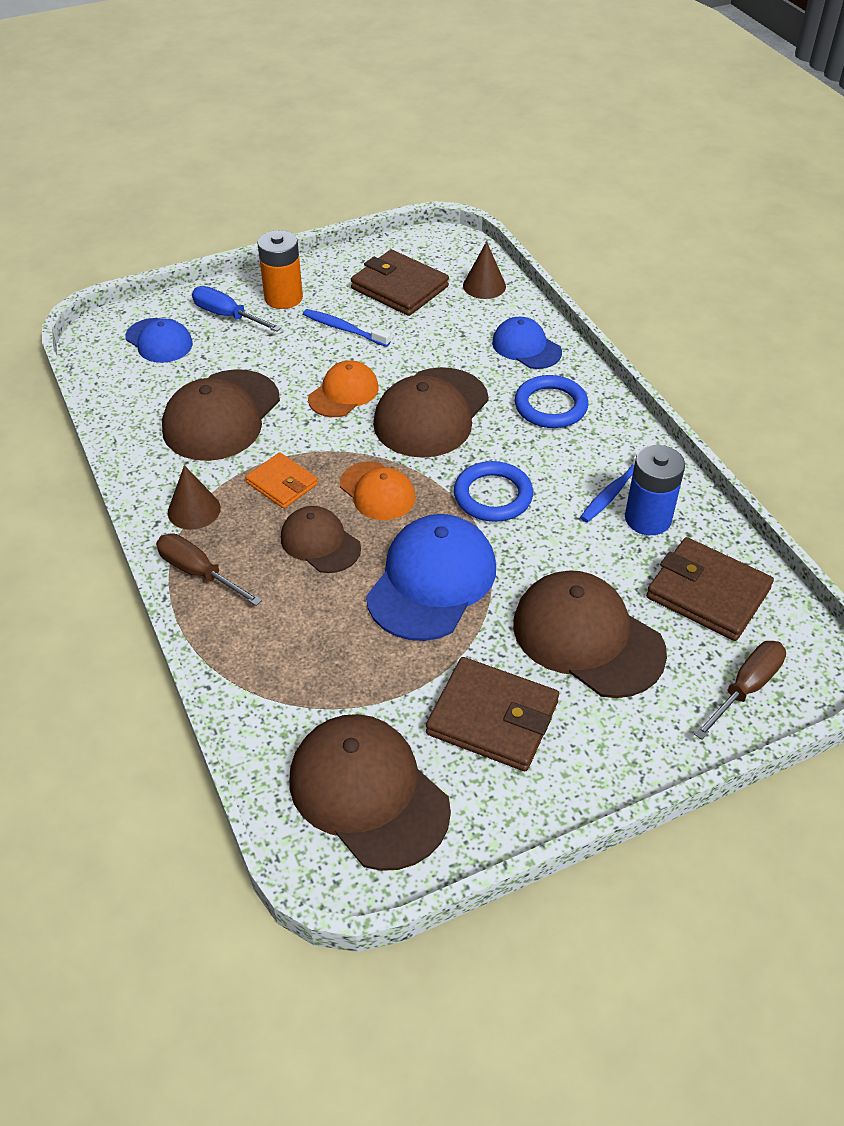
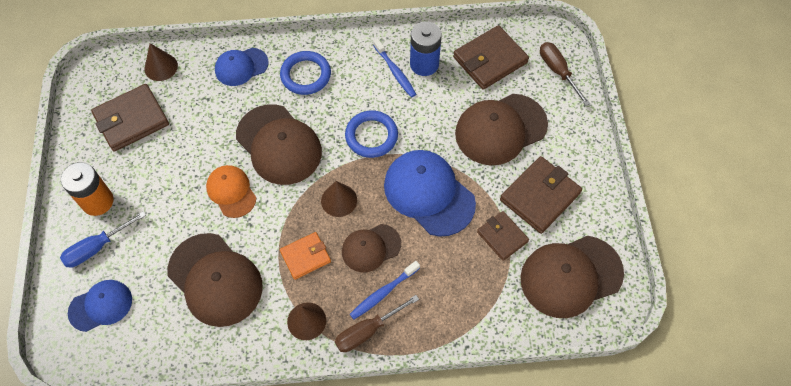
camera: 70 degrees left, 15 degrees up
(344, 329) = (159, 171): blue toothbrush -> blue toothbrush (383, 293)
(377, 491) = (339, 200): orange cap -> brown cone
(400, 686) = (502, 237): none -> brown wallet

